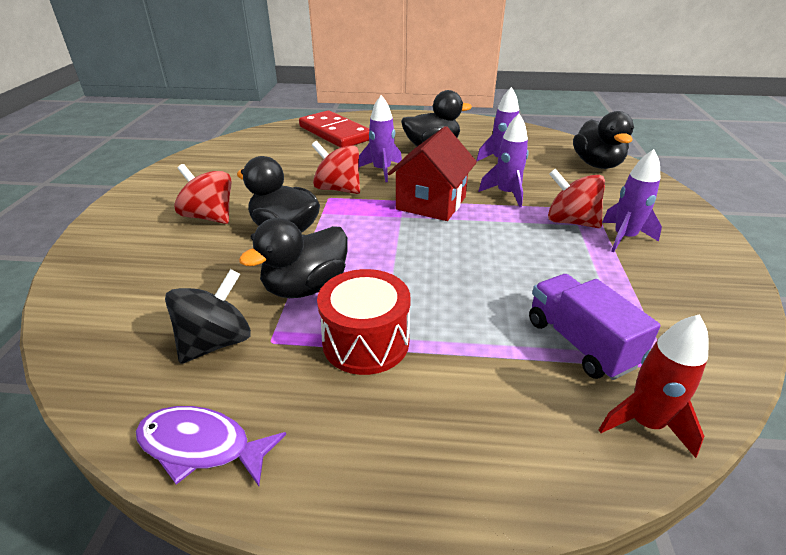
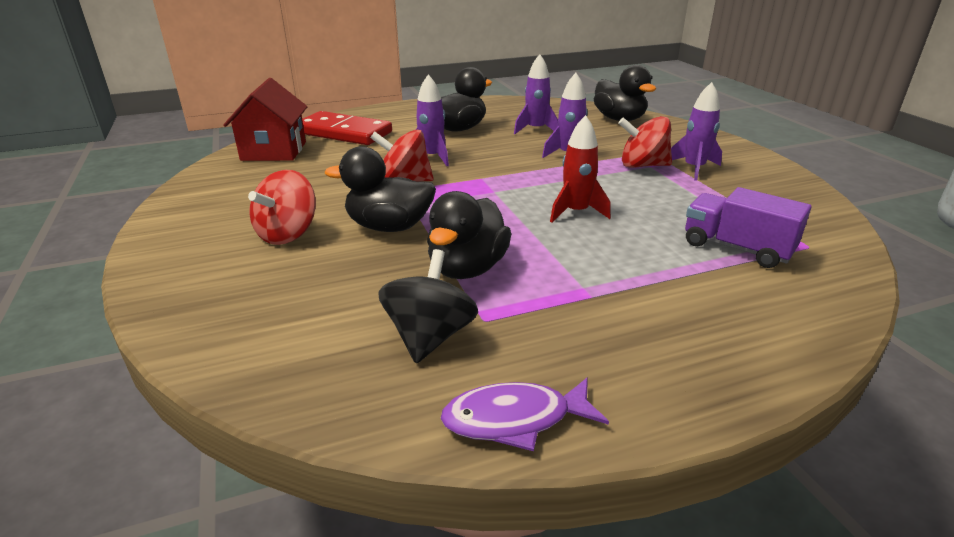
camera: 25 degrees left, 5 degrees down
(209, 217) = (288, 234): red spinning top -> red spinning top turned 75 degrees counterclockwise
(366, 342) = (572, 295): red drum -> none
(431, 203) = (510, 175): red house -> red house (274, 151)
(645, 423) = (829, 286): red rocket -> red rocket (576, 212)

